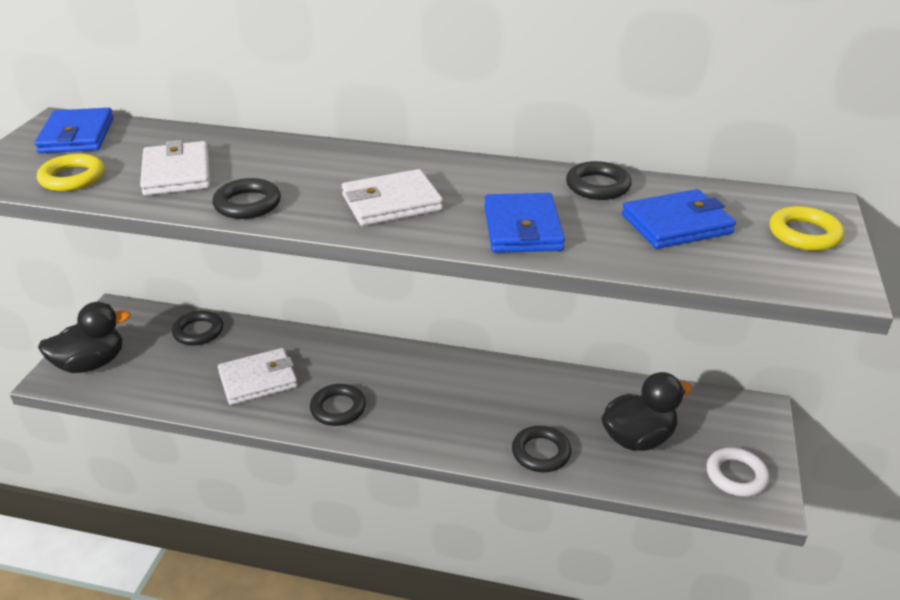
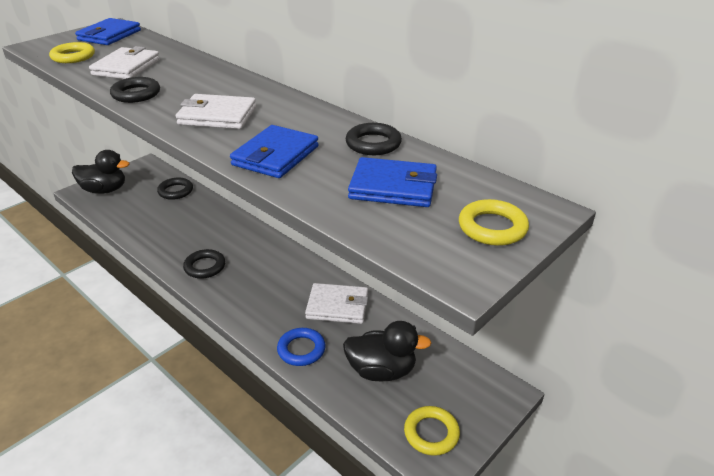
camera: 30 degrees right, 0 degrees up
(258, 380) = (178, 232): white wallet -> white wallet (337, 306)
(541, 452) = (301, 349): black ring -> blue ring
(736, 475) = (431, 433): white ring -> yellow ring

